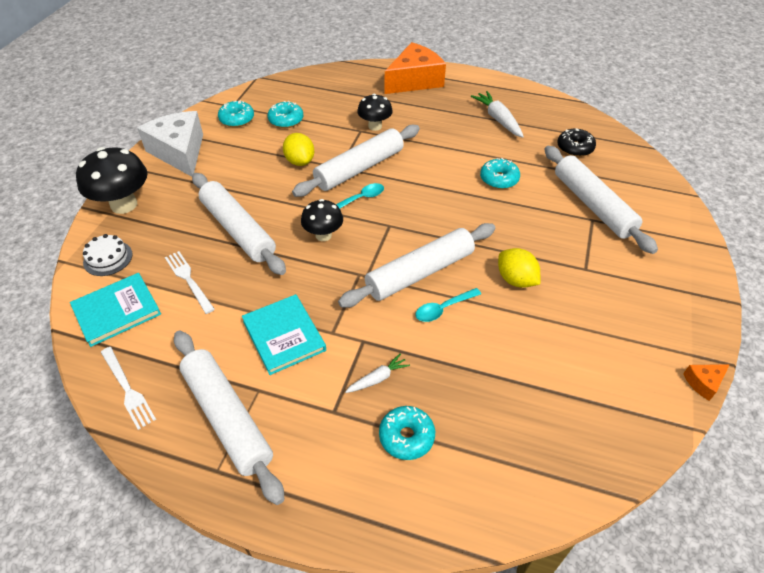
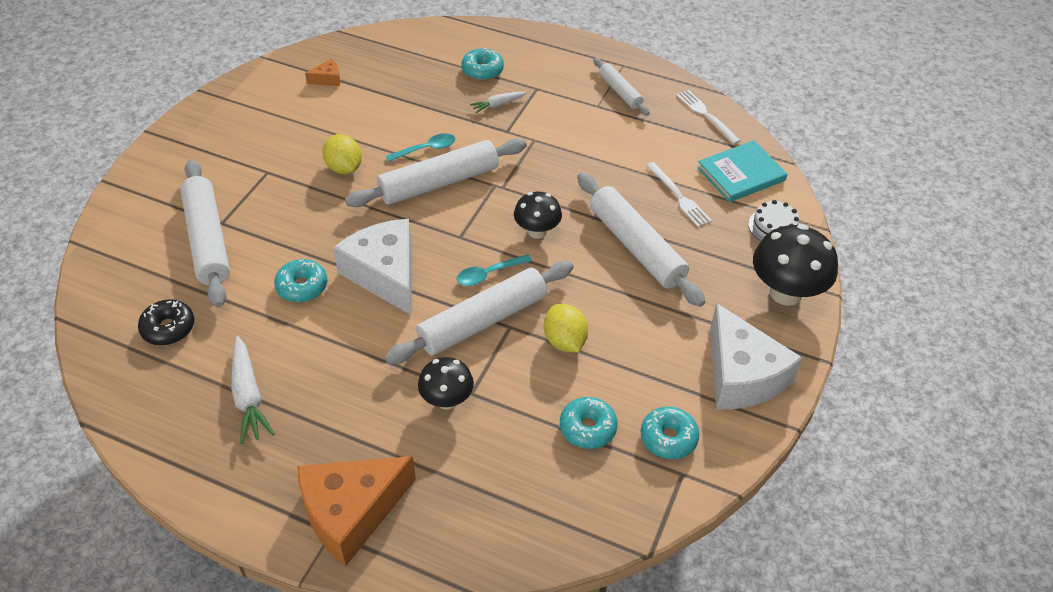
camera: 175 degrees left, 0 degrees up
(227, 417) = (620, 91): white rolling pin -> white rolling pin, size x0.56
(284, 335) = (578, 141): turquoise book -> none
(440, 192) = (385, 274): none -> white cheese
(703, 383) = (233, 80): orange cheese -> orange cheese (327, 79)

